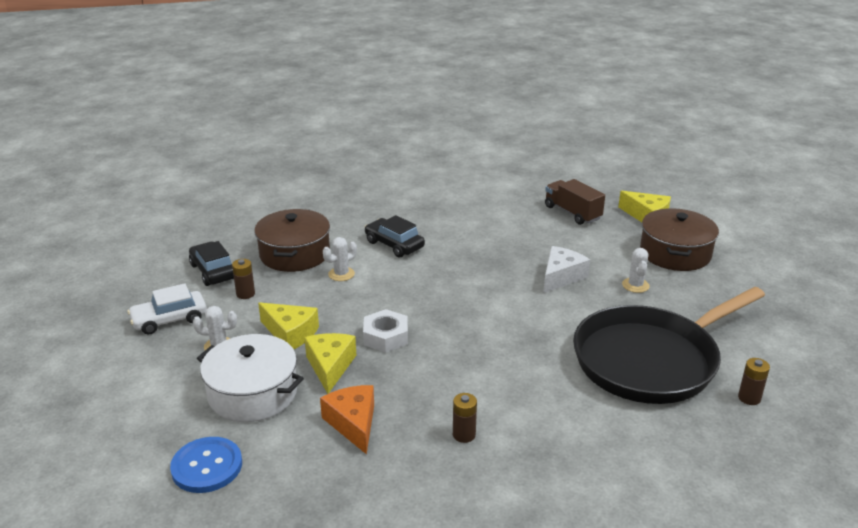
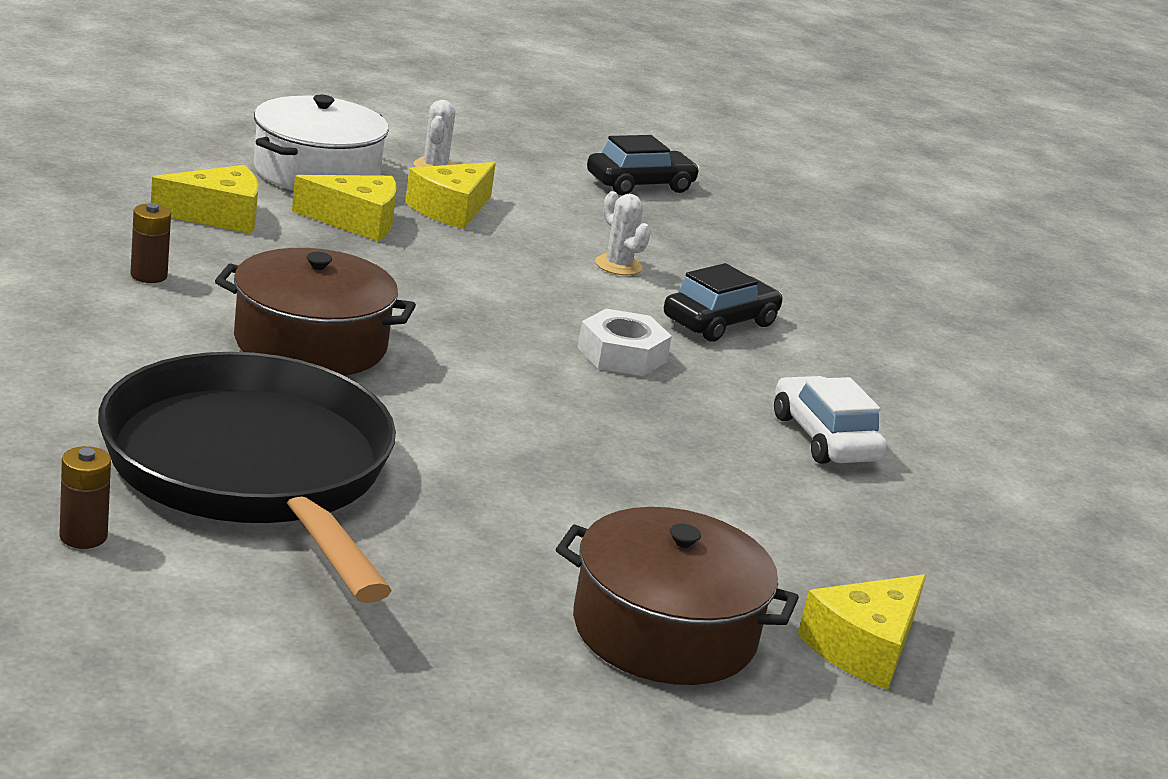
camera: 90 degrees right, 5 degrees down
(169, 320) = (511, 148): white car -> white car (824, 438)
(207, 466) = (186, 136): blue button -> none
(245, 294) = (569, 196): brown battery -> none
(294, 254) = (690, 242): brown pot -> brown pot (310, 343)
(353, 423) = (218, 216): orange cheese -> yellow cheese
(385, 337) = (419, 267): white nut -> white nut (622, 354)
(561, 277) = (577, 456): white cheese -> none
(572, 213) = (872, 542): brown truck -> none
(635, 285) = (525, 532): white cactus -> none

